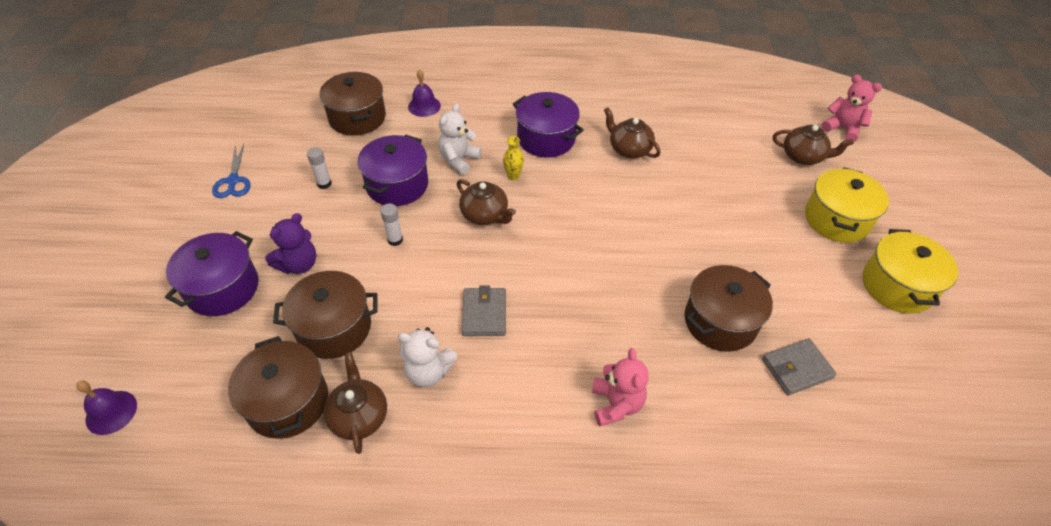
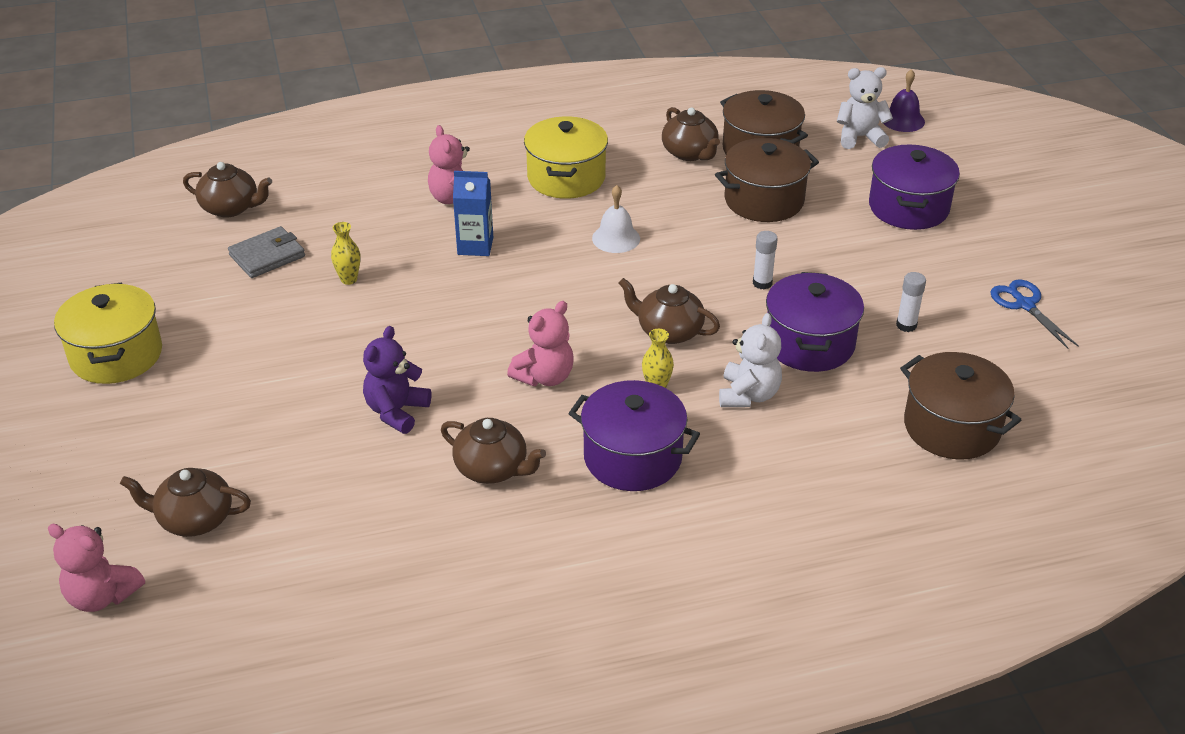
camera: 165 degrees right, 10 degrees down
(298, 264) = (851, 240): purple teddy bear -> purple teddy bear (396, 411)
(424, 106) = (864, 472): purple bell -> none
(428, 371) = (647, 188): white teddy bear -> white teddy bear (860, 137)
(484, 314) = (616, 238): grey wallet -> white bell
(582, 199) = (545, 377): none -> pink teddy bear
(607, 335) = (475, 246): none -> blue carton
(720, 321) = (349, 279): brown pot -> yellow vase
(836, 219) = (170, 424): yellow pot -> yellow pot (566, 178)
(847, 451) = (231, 208): none -> brown teapot

